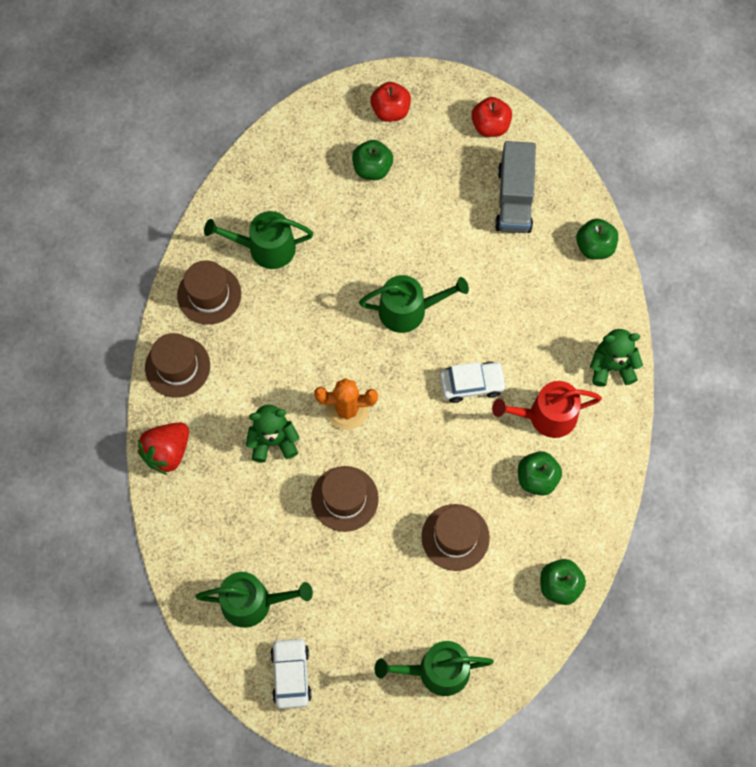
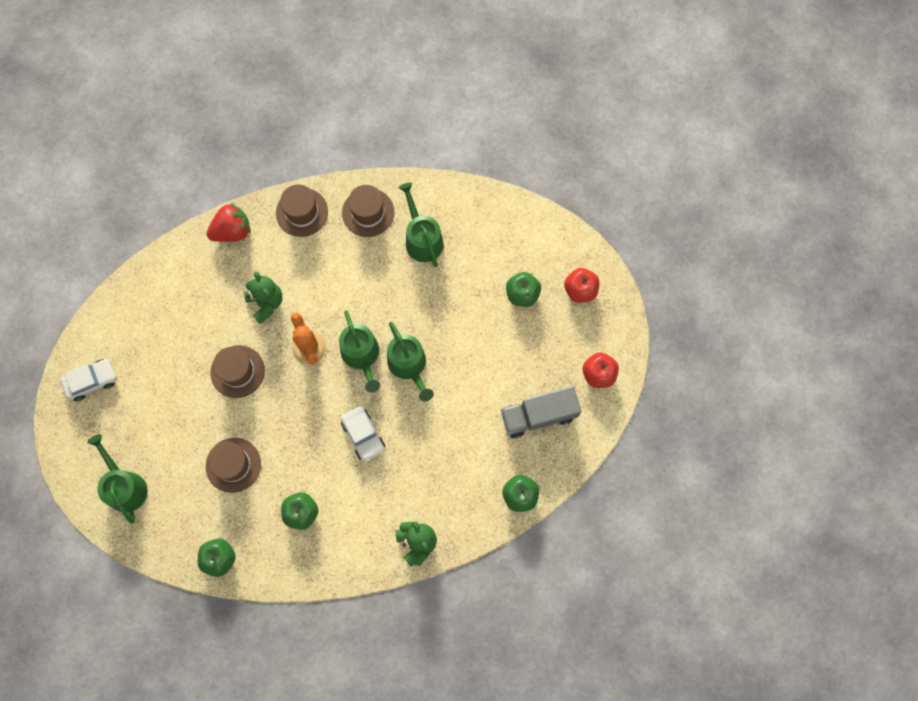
camera: 70 degrees right, 5 degrees up
(167, 452) = (232, 231): red strawberry -> red strawberry turned 135 degrees clockwise
(253, 602) = (137, 334): green watering can -> green watering can (361, 355)
(546, 416) = (356, 503): red watering can -> none

